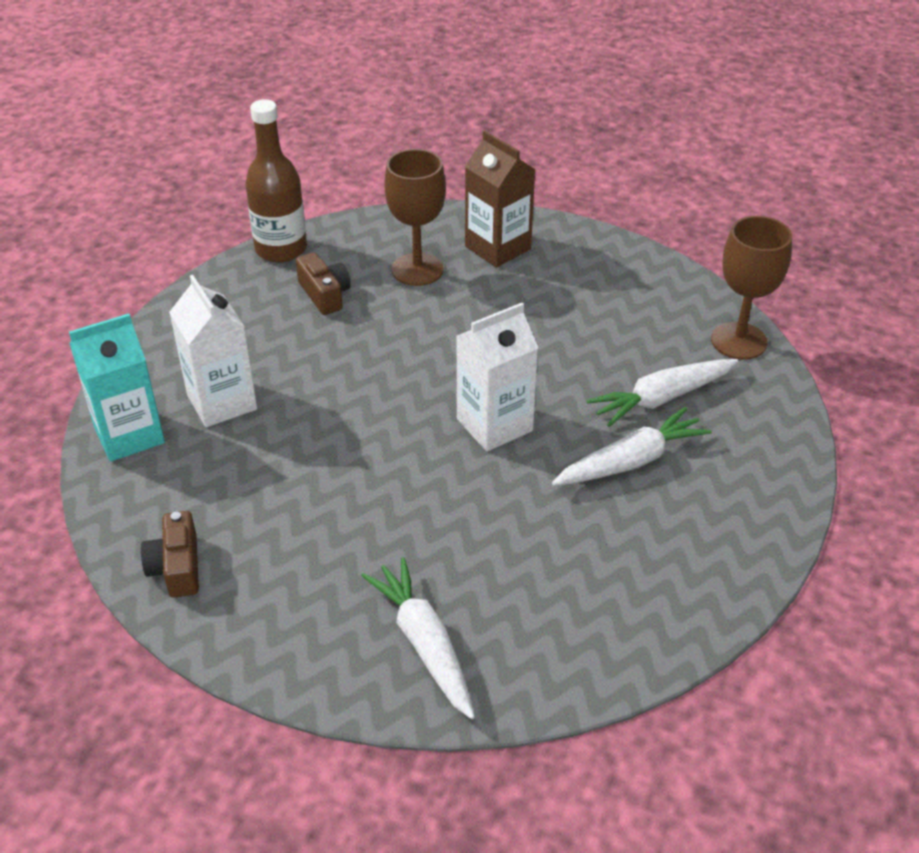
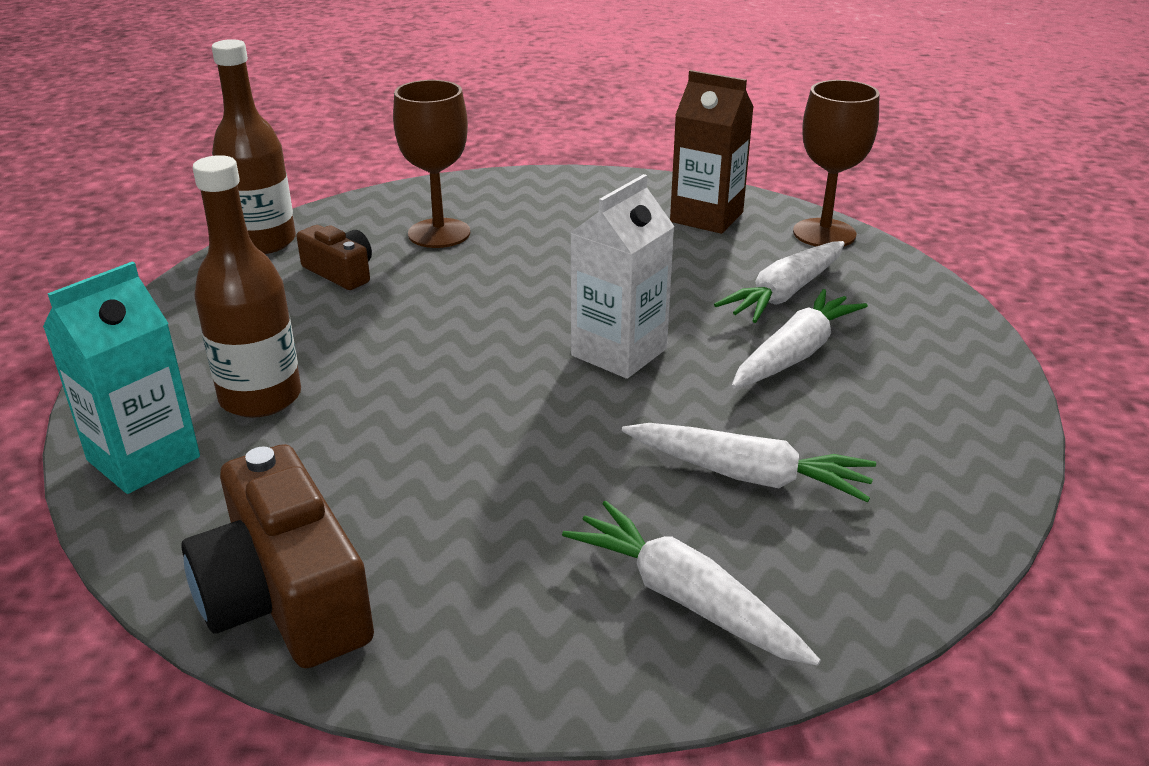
camera: 20 degrees left, 10 degrees down
(177, 567) = (285, 596): brown camera -> brown camera, size x1.79
(222, 402) = (260, 397): white carton -> brown bottle
(498, 248) = (518, 202): brown carton -> brown carton (706, 217)
(525, 560) = (747, 475): none -> white carrot

